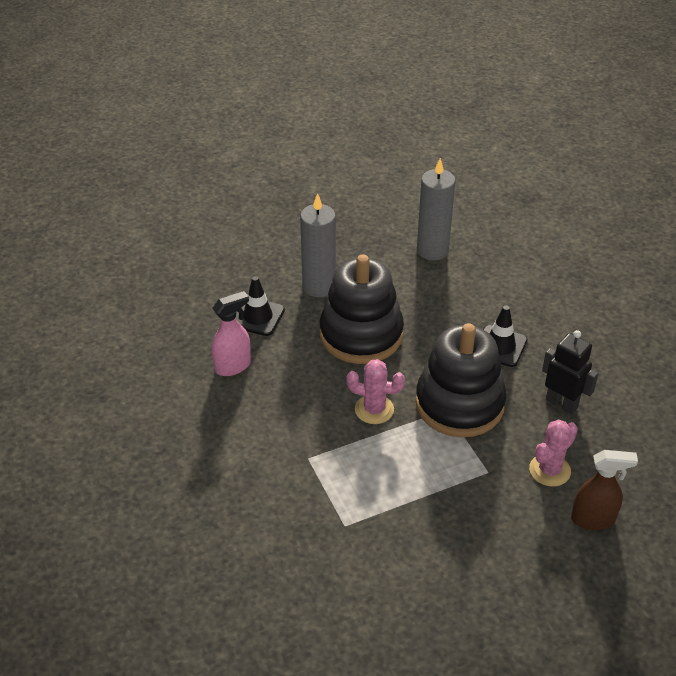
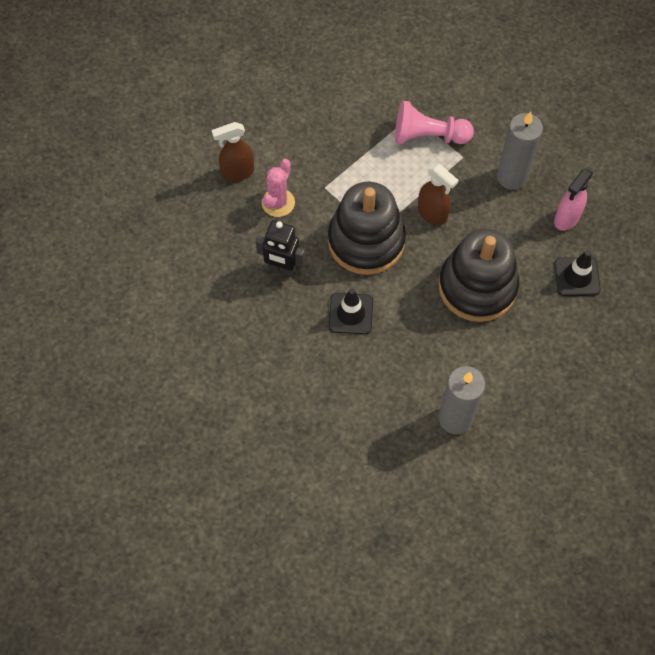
camera: 160 degrees right, 20 degrees up
(319, 286) = (542, 331): grey candle -> grey candle (512, 177)
(337, 493) = (428, 136): none -> pink pawn
(374, 409) = (432, 214): pink cactus -> brown spray bottle

